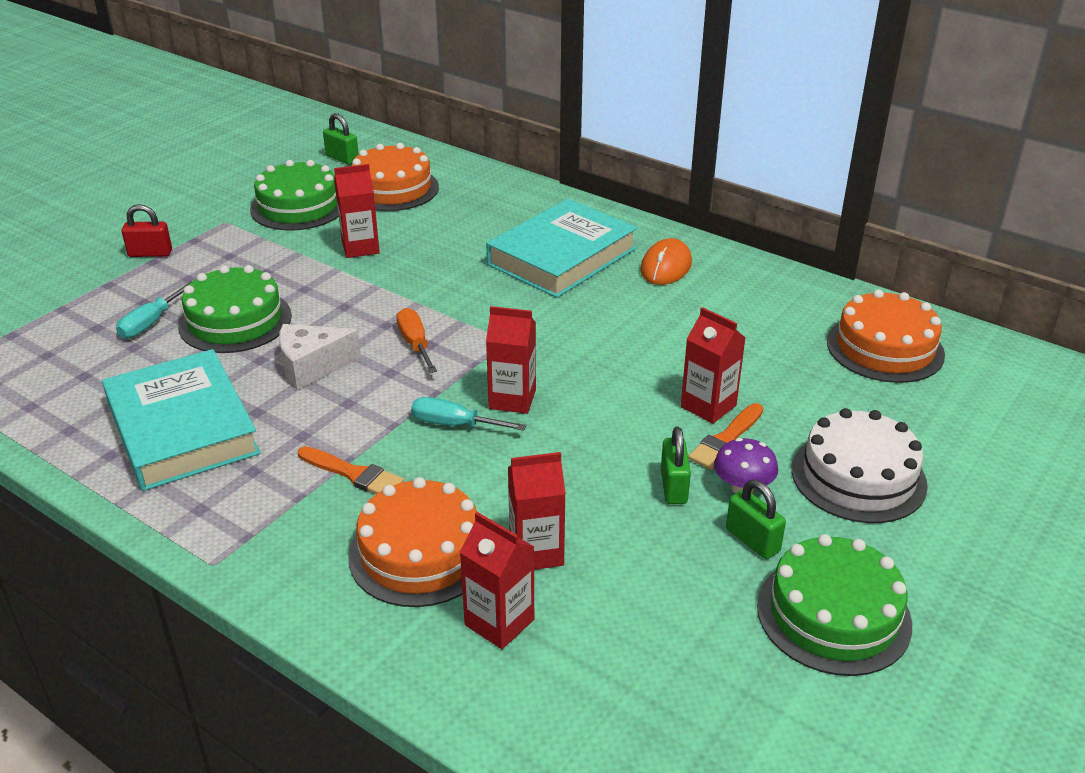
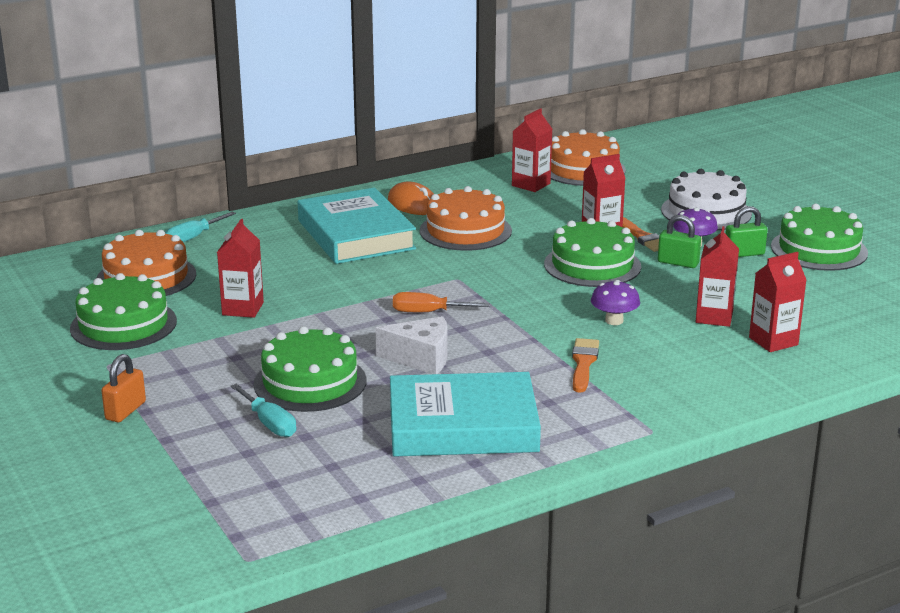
camera: 65 degrees left, 10 degrees down
(150, 253) = (125, 411): red padlock -> orange padlock
(312, 367) = (421, 358): white cheese -> white cheese turned 90 degrees counterclockwise
(342, 158) = (47, 289): green padlock -> none
(354, 474) = (583, 363): orange brush -> orange brush turned 45 degrees counterclockwise
(420, 553) = (690, 354): orange cake -> orange cake (465, 231)
(454, 424) = (551, 317): turquoise screwdriver -> turquoise screwdriver (192, 238)
(474, 472) = (614, 321): none -> purple mushroom
(512, 399) = (538, 291): red carton -> red carton (531, 184)
(611, 421) = (592, 265): none -> green cake

